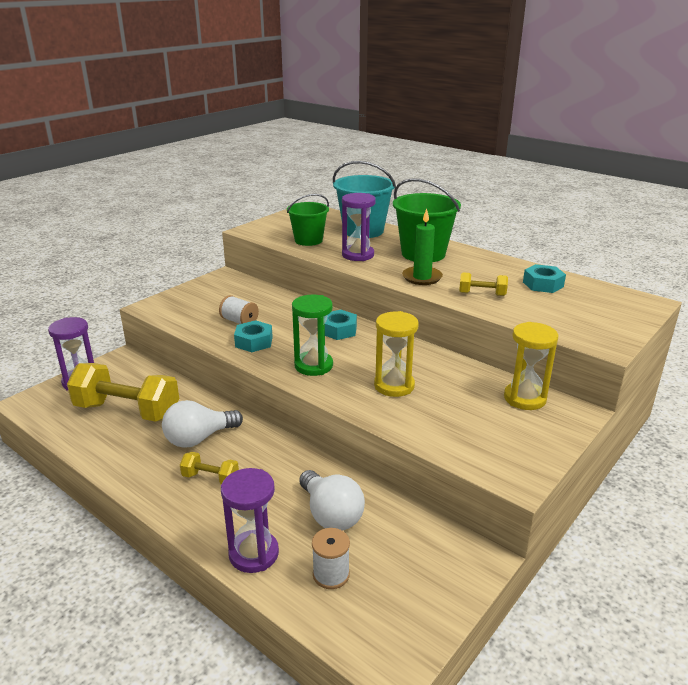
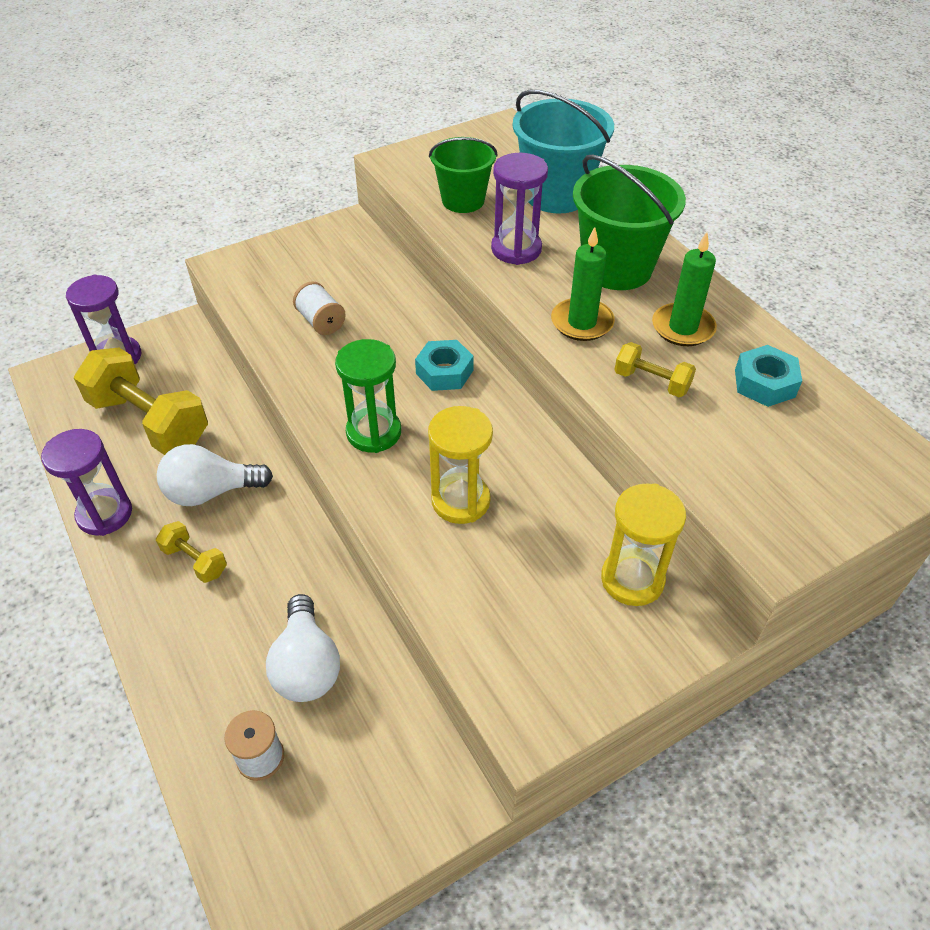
camera: 20 degrees right, 20 degrees up
(254, 342) = (320, 366): turquoise nut -> none
(254, 554) = (189, 694): purple hourglass -> purple hourglass (105, 514)
(480, 271) = (683, 328): none -> green candle

